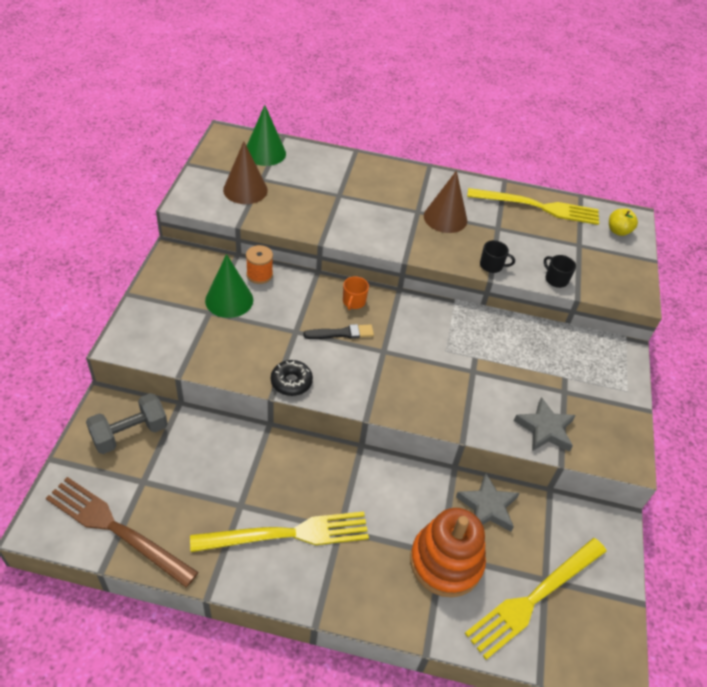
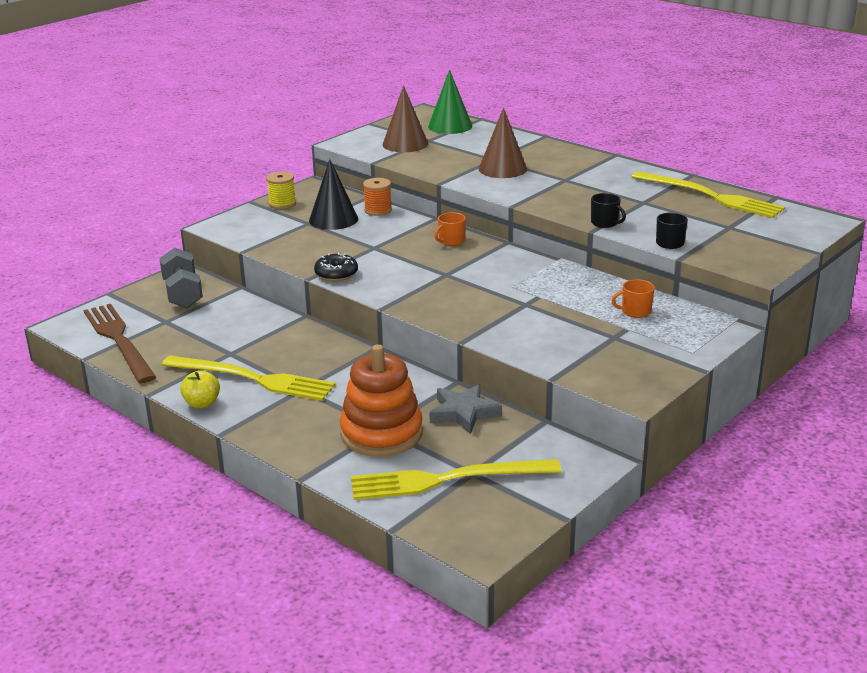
camera: 35 degrees right, 20 degrees down
(130, 433) = (183, 294): grey dumbbell -> grey dumbbell turned 75 degrees clockwise
(163, 289) = (282, 204): none -> yellow spool
(229, 300) = (333, 219): green cone -> black cone
(341, 333) = (416, 256): black brush -> none
(445, 218) = (590, 187): brown cone -> brown cone (502, 169)
(545, 429) = (561, 354): grey star -> none
(555, 352) = (635, 311): none -> orange mug
(618, 231) = (793, 226): yellow apple -> yellow apple (202, 403)

